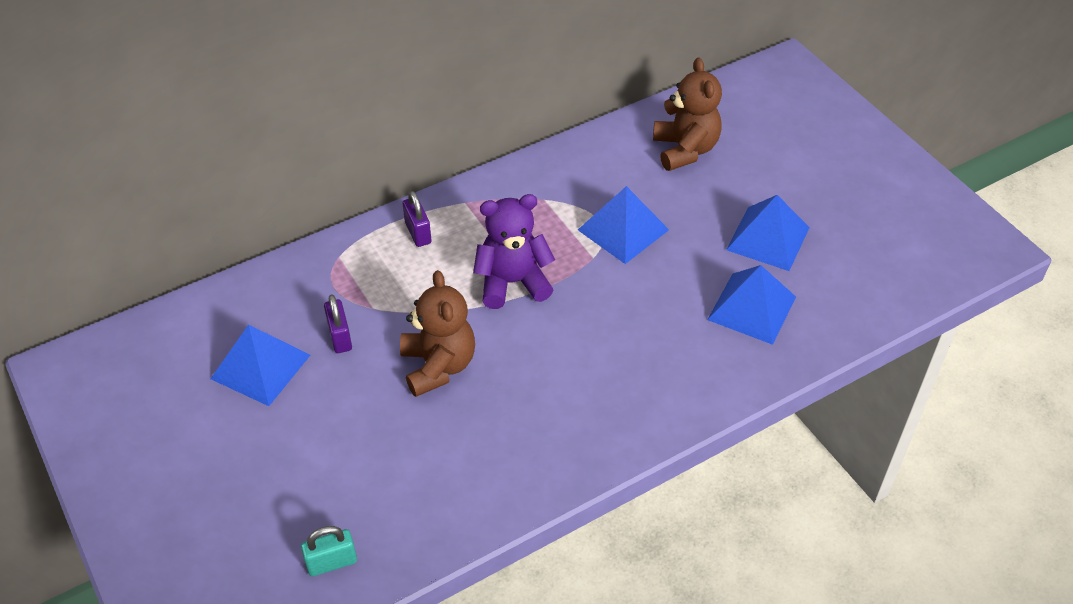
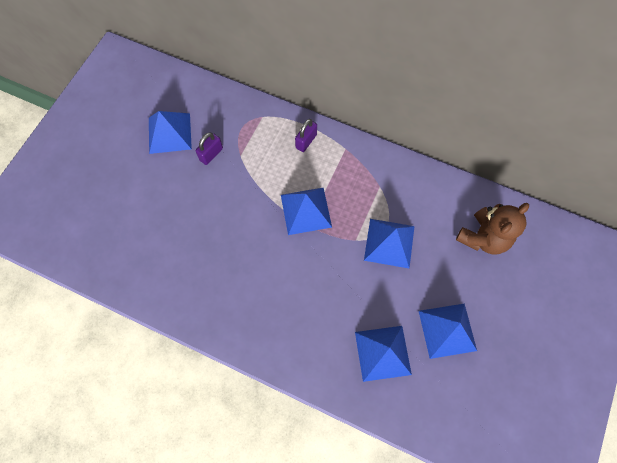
camera: 55 degrees right, 20 degrees up
(332, 562) = (78, 245): turquoise padlock -> none
(438, 366) = (224, 212): brown teddy bear -> none
(512, 283) = (306, 210): purple teddy bear -> blue pyramid

